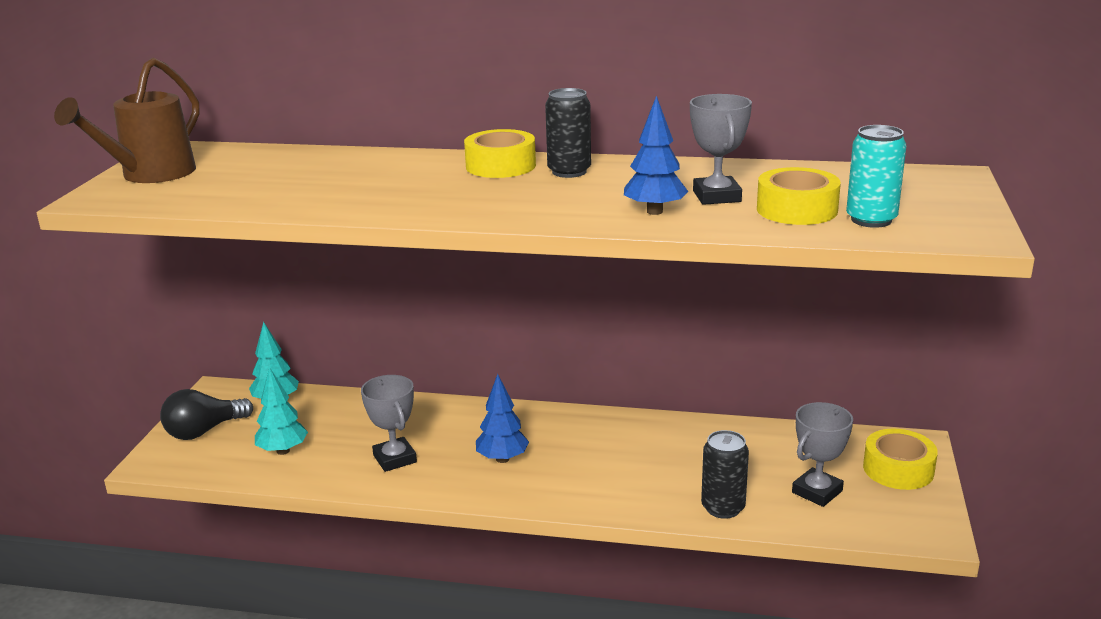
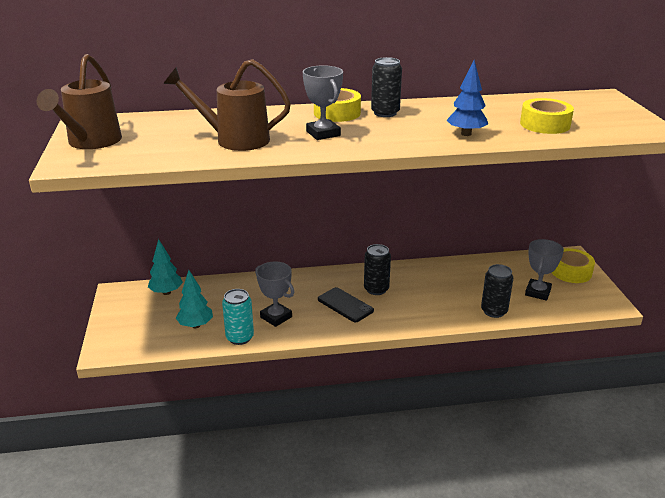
camera: 20 degrees left, 5 degrees up
(204, 431) = (128, 322): black light bulb -> none
(324, 188) = (234, 140): none -> brown watering can
(502, 459) = (345, 305): blue tree -> black phone
(563, 444) = (376, 289): none -> black can
(717, 196) = (491, 120): grey trophy -> grey trophy (323, 133)
(871, 220) = (591, 126): turquoise can -> turquoise can (240, 337)

